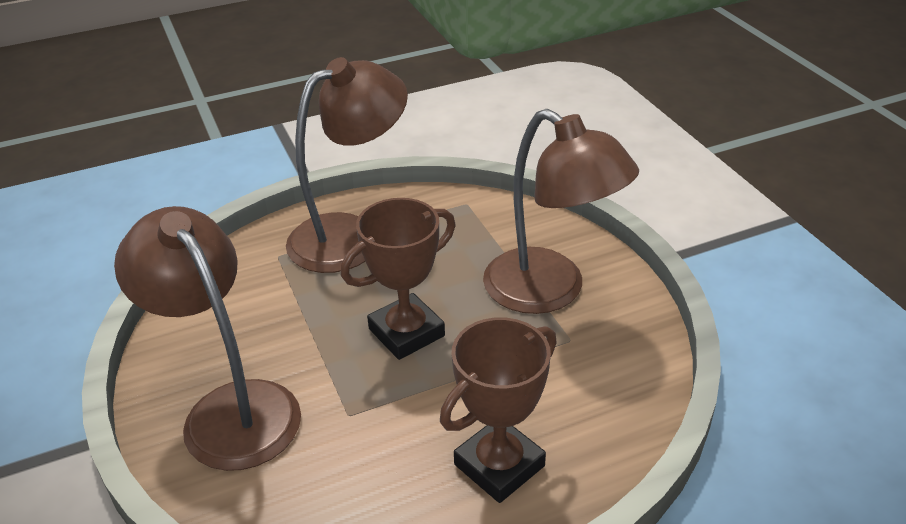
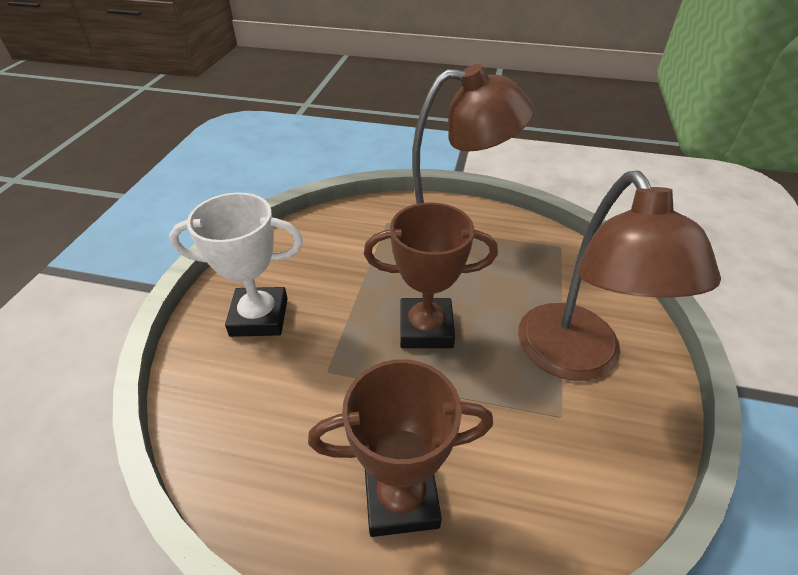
camera: 35 degrees right, 5 degrees up
(230, 408) = (259, 317): brown lamp -> white trophy

